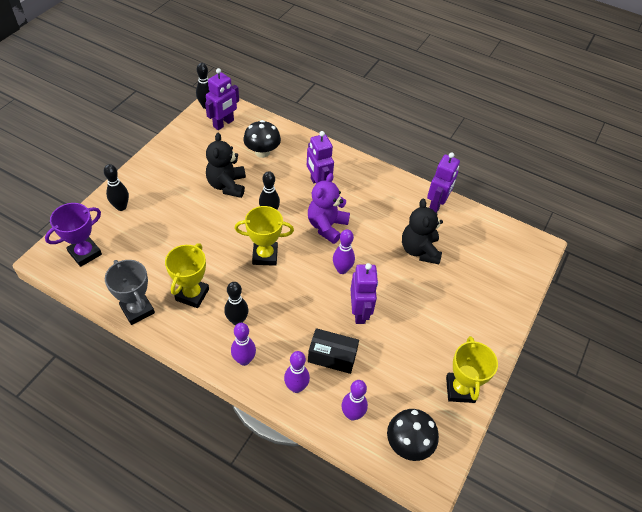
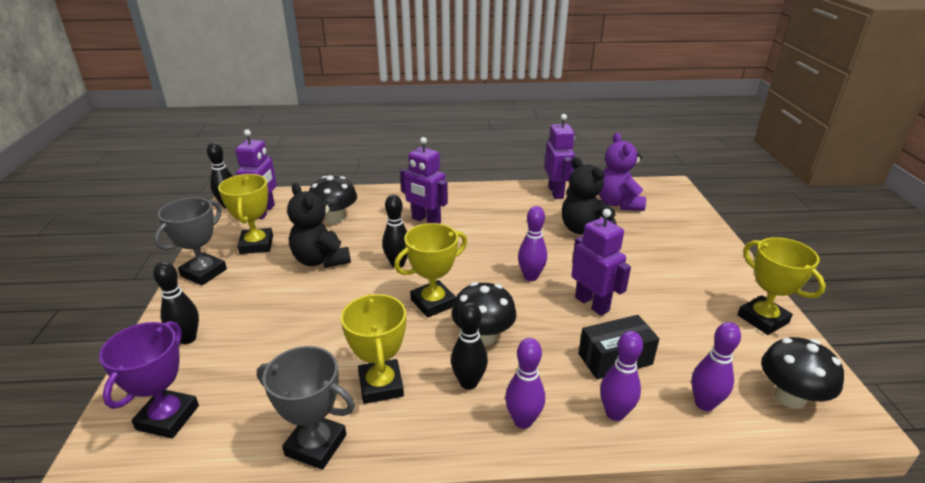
camera: 30 degrees left, 20 degrees down
(157, 161) = (204, 273): none -> grey trophy
(199, 152) = (256, 245): none -> yellow trophy
(272, 296) = (483, 336): none -> black mushroom
(327, 226) = (473, 249): purple teddy bear -> purple teddy bear (618, 203)

